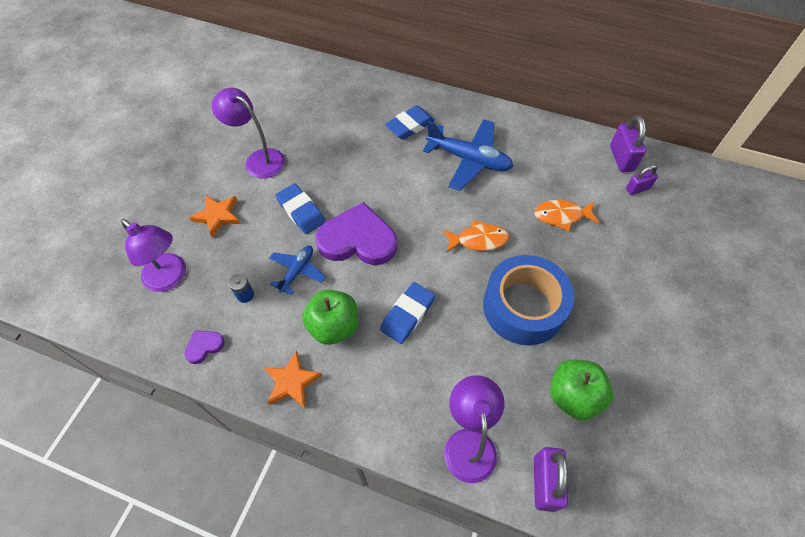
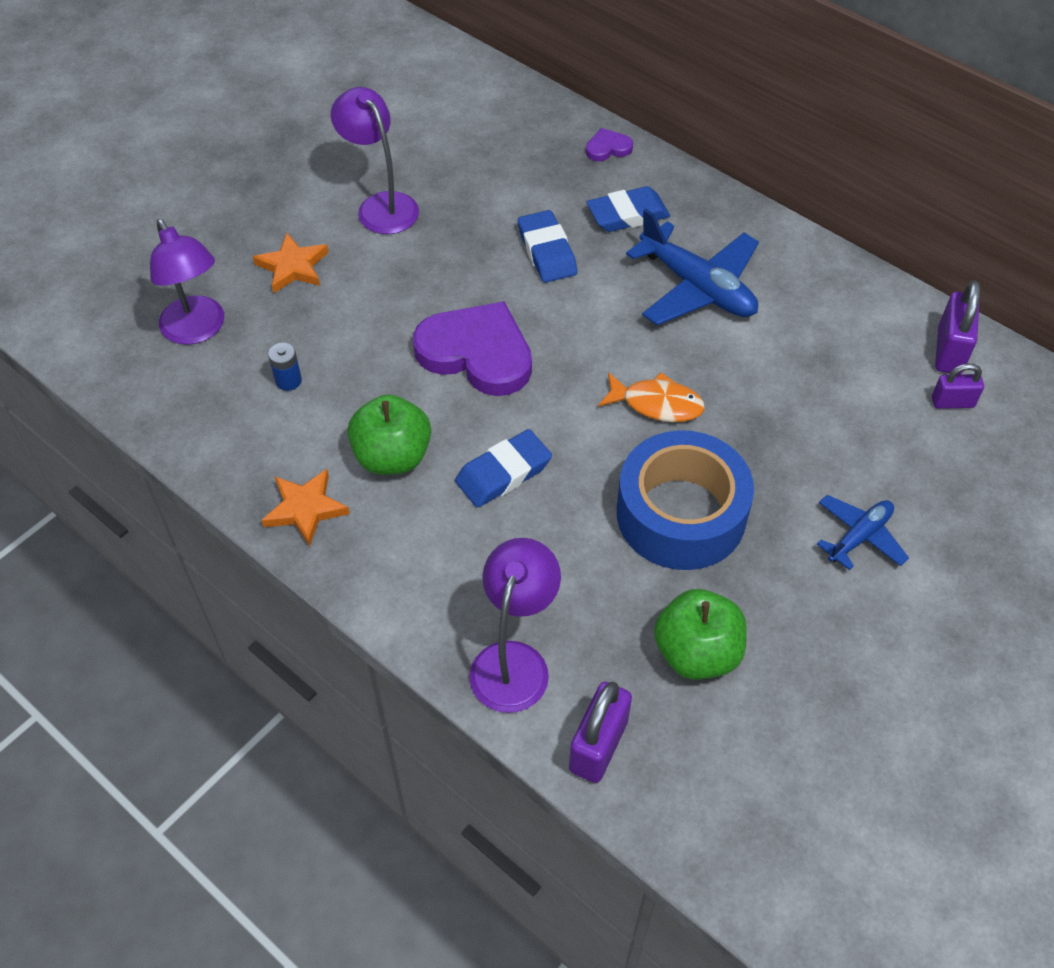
camera: 20 degrees right, 5 degrees down
(204, 346) = (208, 429): purple heart -> purple heart (608, 148)
(297, 271) = (372, 371): blue plane -> blue plane (859, 537)
(301, 211) = (412, 292): blue eraser -> blue eraser (547, 251)
(561, 216) = (805, 407): orange fish -> none

